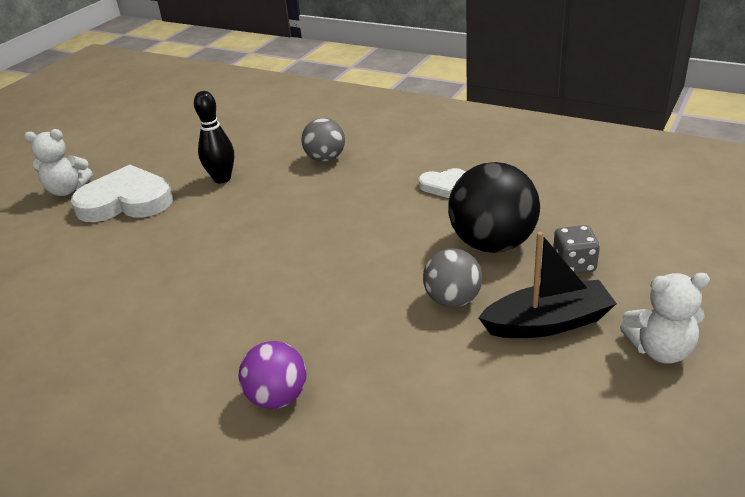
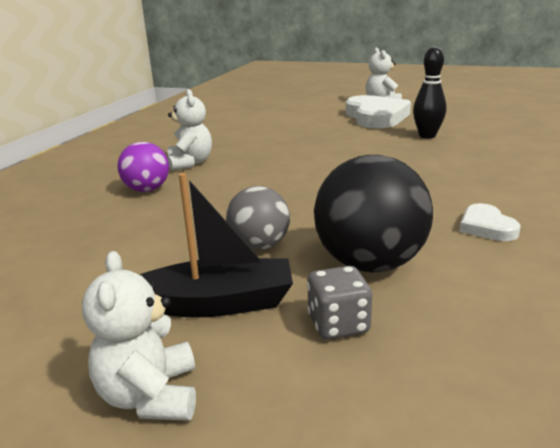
camera: 80 degrees right, 10 degrees down
(197, 362) = (190, 163): none -> white teddy bear
(325, 158) = (496, 165): grey ball -> none
(548, 323) = (217, 303): black boat -> black boat turned 75 degrees counterclockwise

